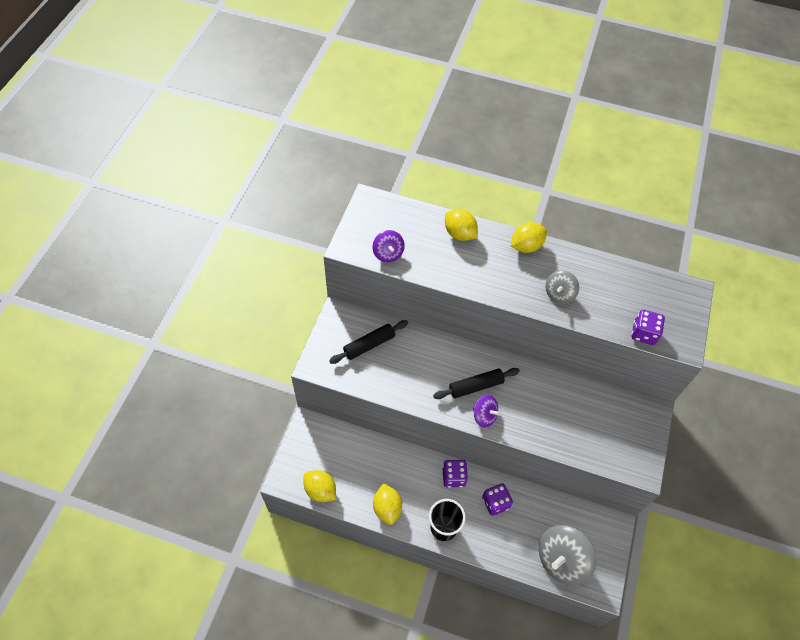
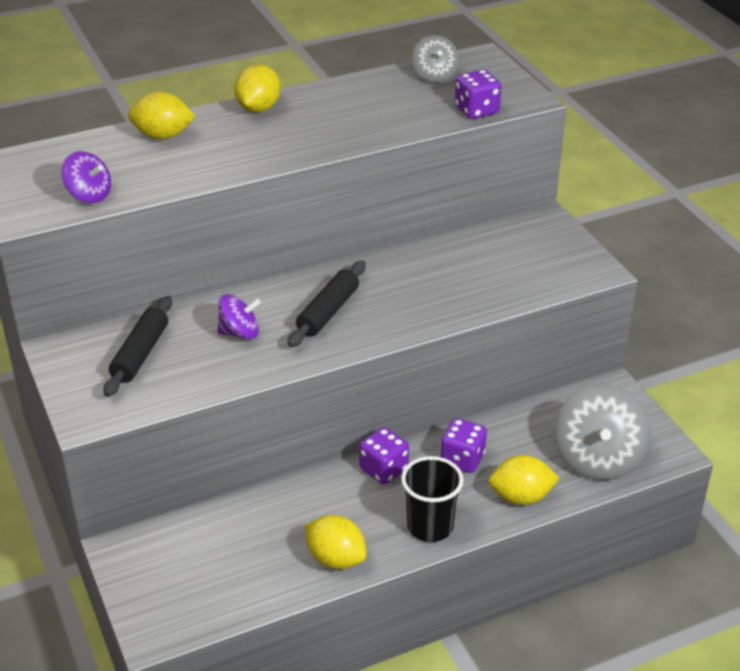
camera: 40 degrees left, 20 degrees down
(320, 490) = (221, 606): yellow lemon -> yellow lemon (521, 497)
(484, 416) = (371, 331): purple spinning top -> purple spinning top (239, 333)
(559, 294) = (347, 126): grey spinning top -> grey spinning top (434, 75)

